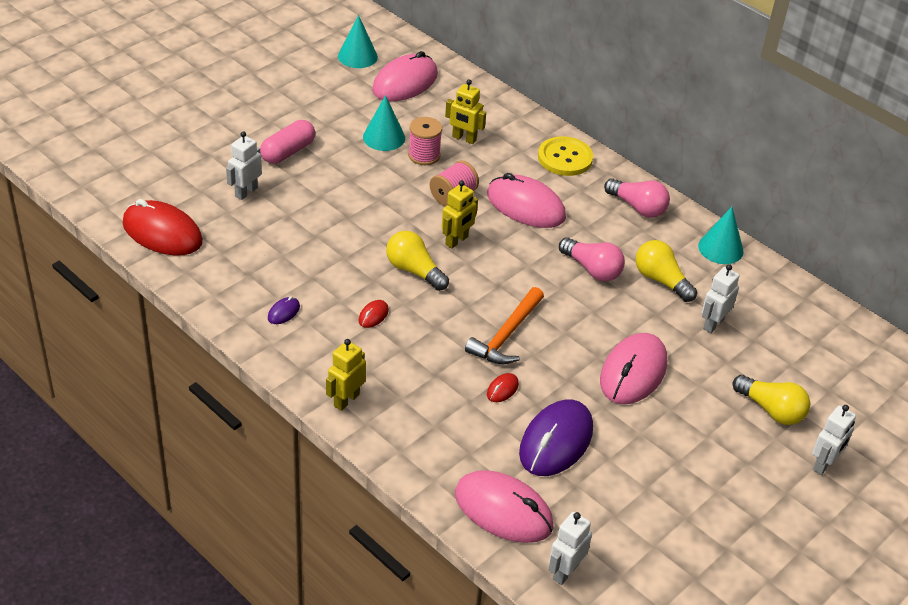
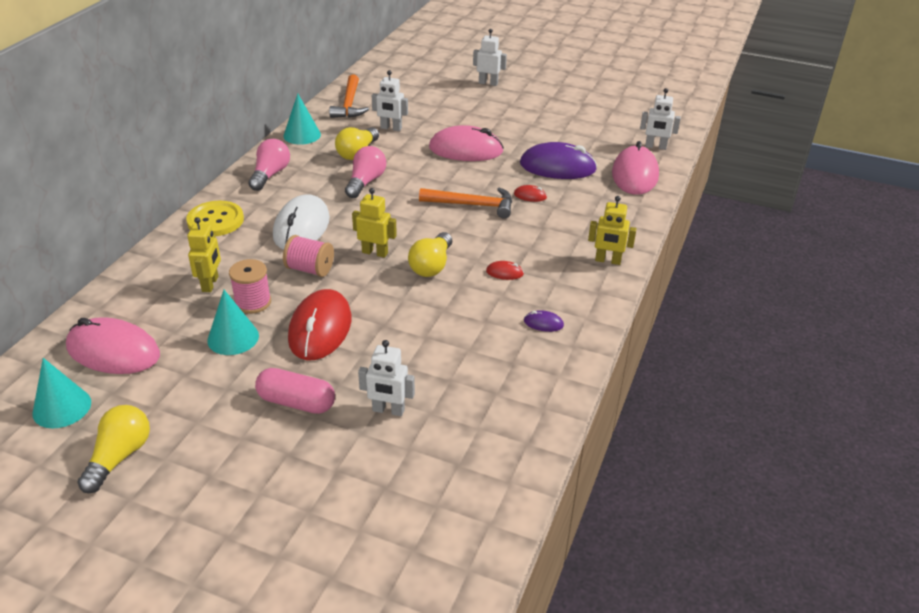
camera: 110 degrees left, 5 degrees down
(162, 233) = (500, 451): red mouse -> red mouse (320, 329)
(525, 206) = (301, 227): pink mouse -> white mouse
(771, 410) = (457, 101): yellow light bulb -> yellow light bulb (119, 457)
(791, 306) = (349, 104): none -> orange hammer

